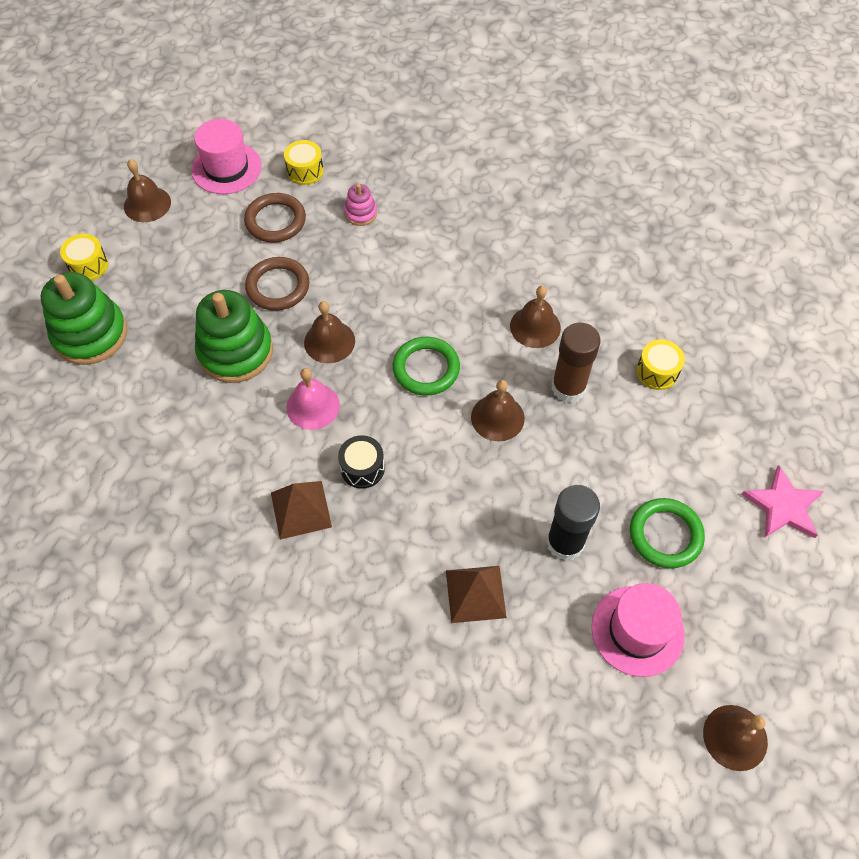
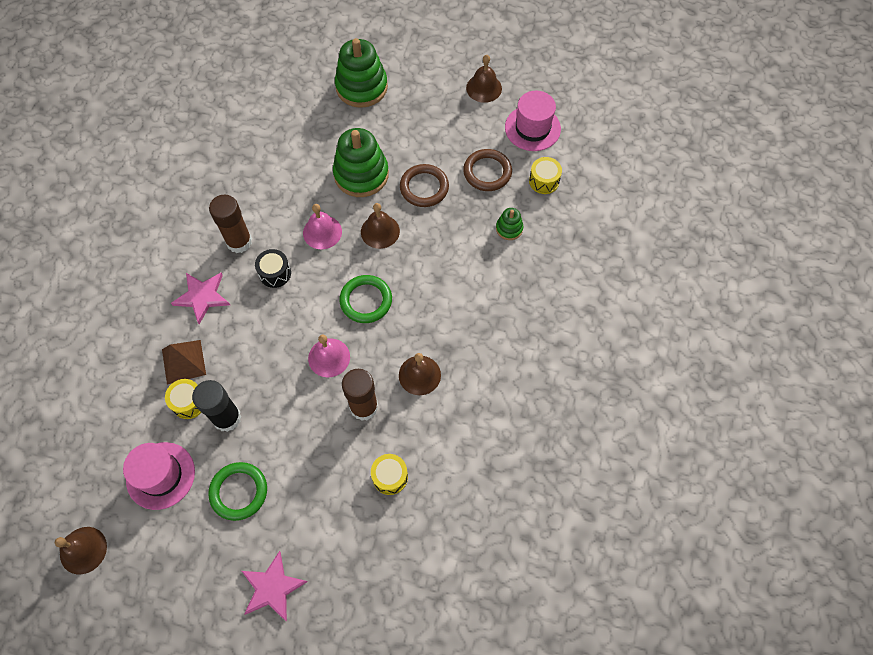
camera: 80 degrees right, 5 degrees up
(88, 265) = (419, 69): yellow drum -> yellow drum (189, 402)
(301, 510) = (239, 242): brown pyramid -> brown glue stick
(360, 213) = (509, 228): pink stacking toy -> green stacking toy
(379, 564) = (202, 297): none -> pink star
(497, 417) = (329, 357): brown bell -> pink bell

